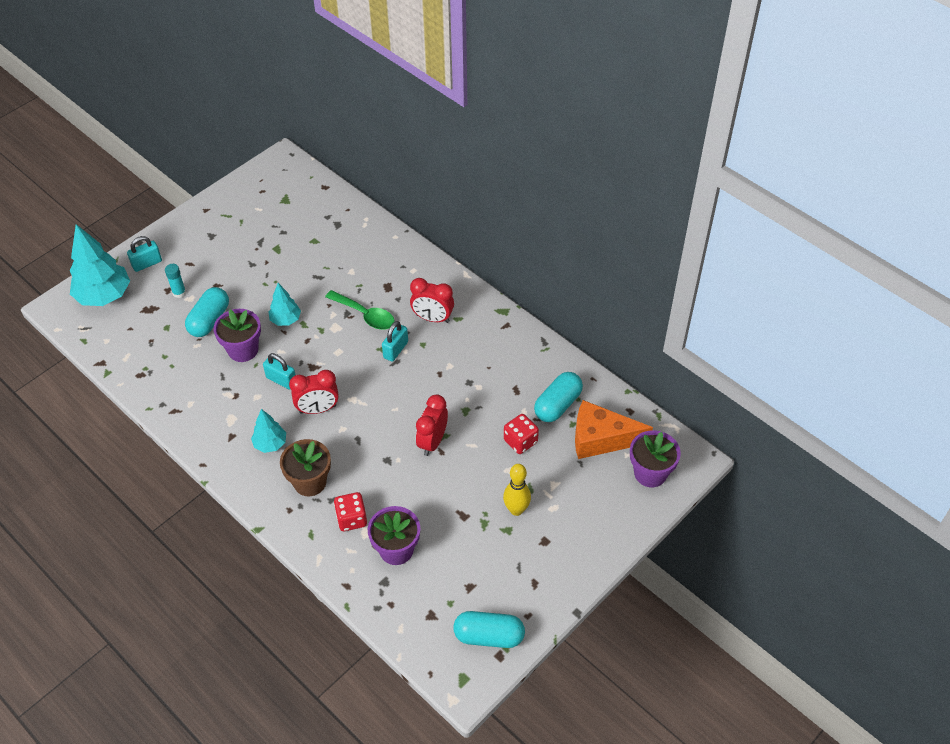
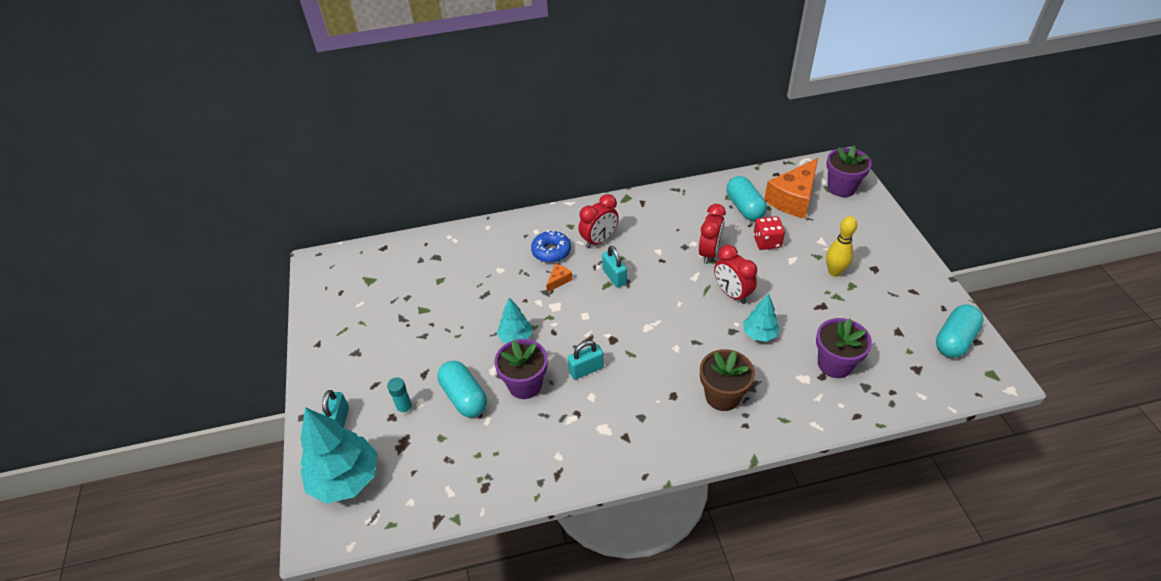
camera: 55 degrees left, 5 degrees down
(270, 444) = (657, 408): turquoise tree -> turquoise tree (759, 334)
(318, 409) = (641, 356): red clock -> red clock (709, 253)
(351, 519) = (783, 382): red dice -> none
(365, 315) = (559, 280): green spoon -> orange cheese
(396, 293) = (551, 251): none -> blue donut

